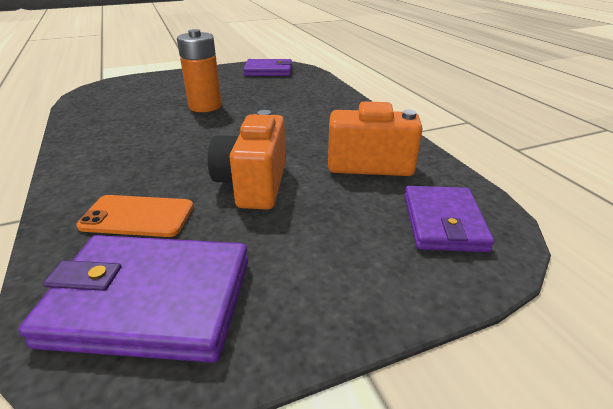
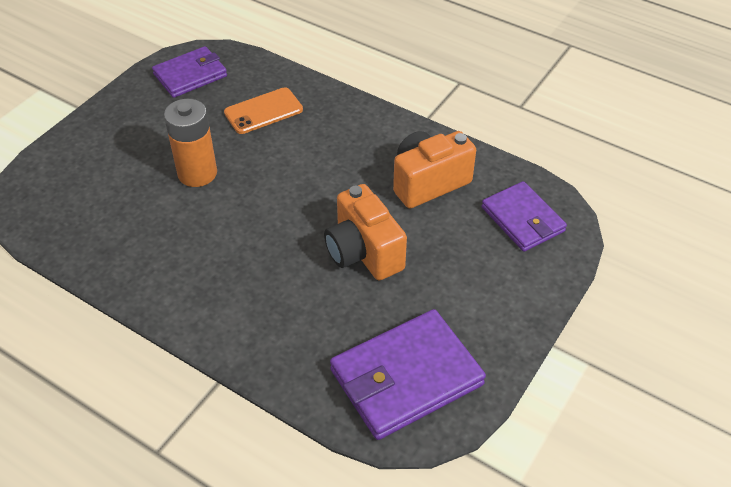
camera: 35 degrees left, 15 degrees up
(137, 216) = (314, 328): orange phone -> orange phone (263, 111)

